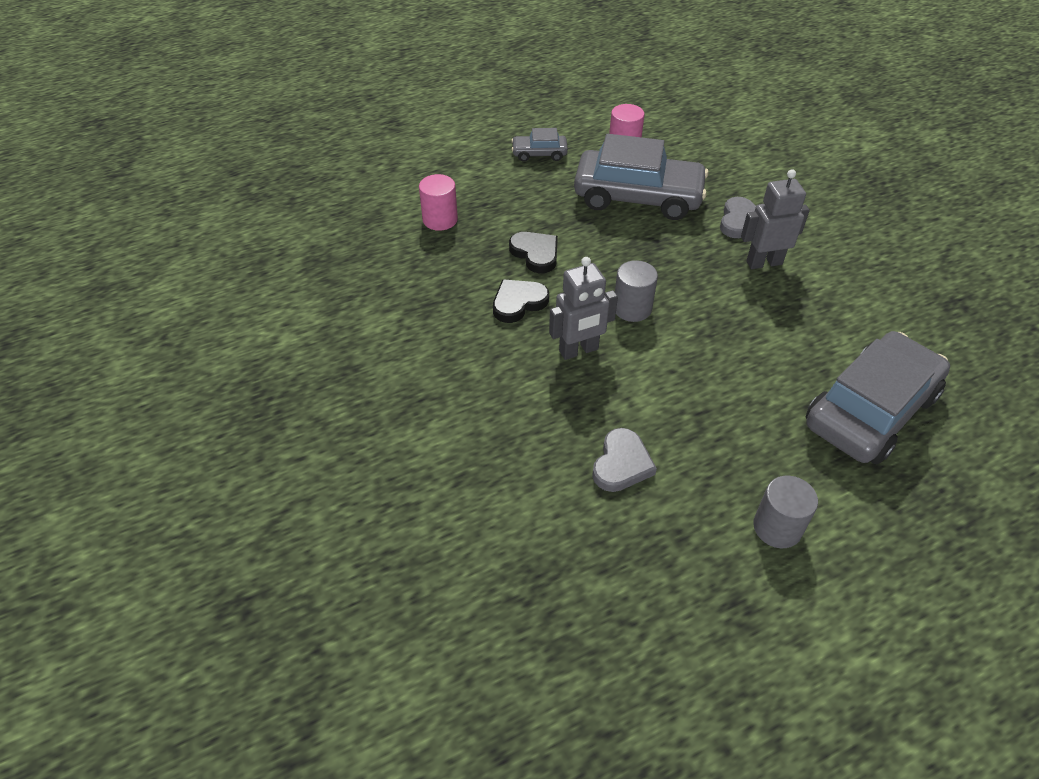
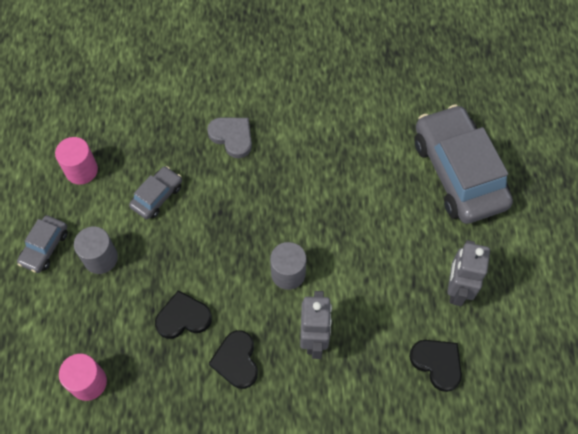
camera: 65 degrees left, 15 degrees up
(621, 464) = (437, 363): grey heart -> black heart
(638, 197) = (157, 196): grey car -> grey car, size x0.46
(764, 262) = (287, 149): grey robot -> grey robot (456, 289)
(777, 527) = (527, 290): grey cylinder -> grey cylinder (100, 258)

